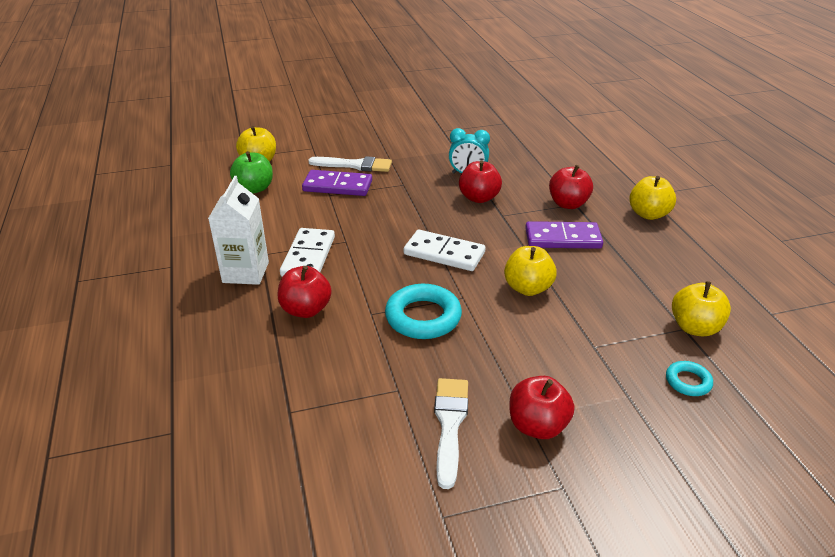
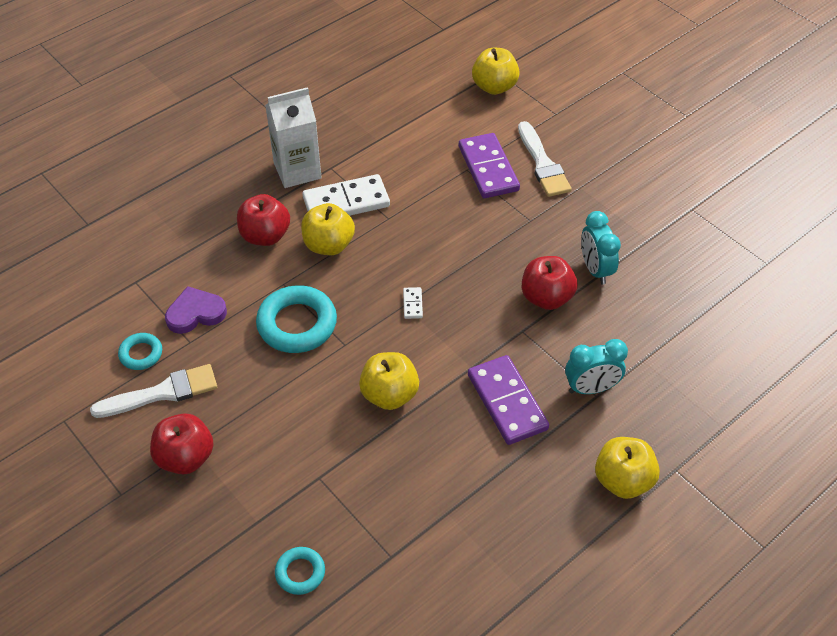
camera: 65 degrees right, 15 degrees up
(254, 188) = (439, 109): green apple -> none
(365, 377) = (195, 313): none -> purple heart
(390, 429) = (141, 354): none -> turquoise ring
(444, 253) = (413, 304): white domino -> white domino, size x0.43
(568, 204) = (591, 388): red apple -> turquoise clock
(695, 327) = (397, 567): yellow apple -> yellow apple (328, 245)

